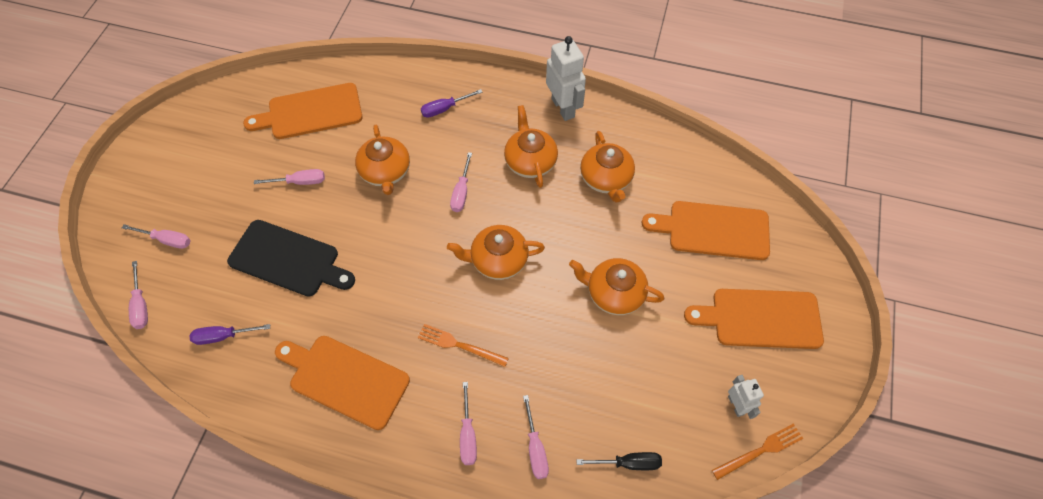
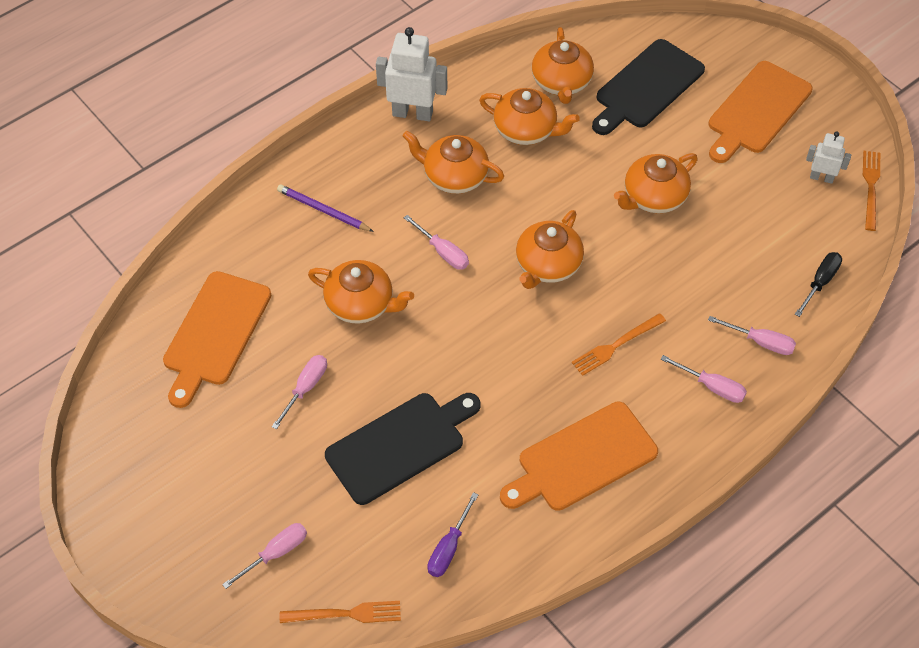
camera: 55 degrees left, 5 degrees down
(141, 305) = (345, 614): pink screwdriver -> orange fork
(444, 109) = (323, 210): purple screwdriver -> purple pencil
(667, 175) = (561, 82): none -> orange teapot
(713, 230) = (646, 87): orange cutting board -> black cutting board

